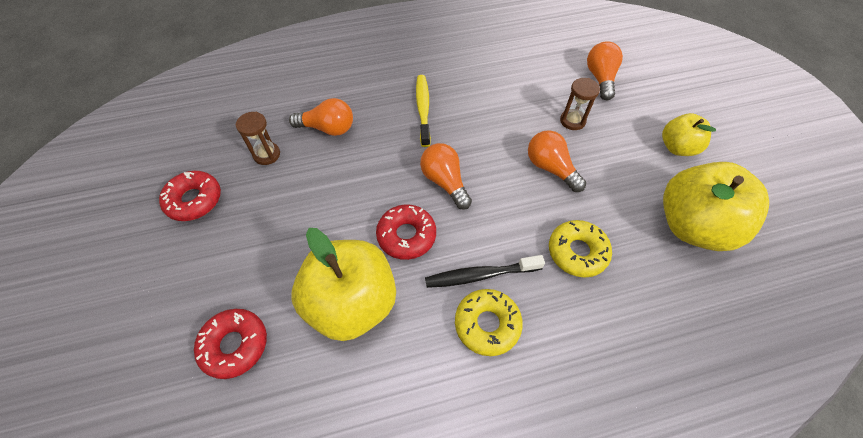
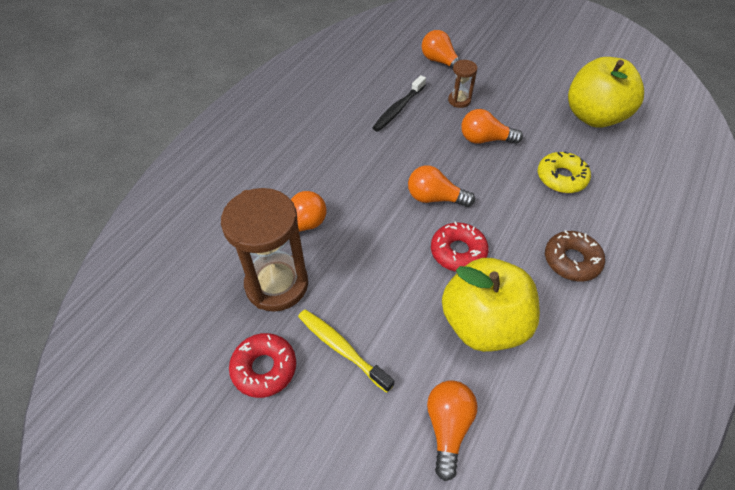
camera: 45 degrees left, 5 degrees down
(234, 345) = (448, 427): red donut -> orange light bulb
(267, 154) = (277, 284): brown hourglass -> brown hourglass, size x2.11
(423, 109) = (353, 161): yellow toothbrush -> yellow toothbrush (341, 348)
(480, 275) = (531, 236): black toothbrush -> black toothbrush (398, 109)
(487, 324) = (571, 260): yellow donut -> brown donut
(677, 147) = (533, 77): yellow apple -> none

